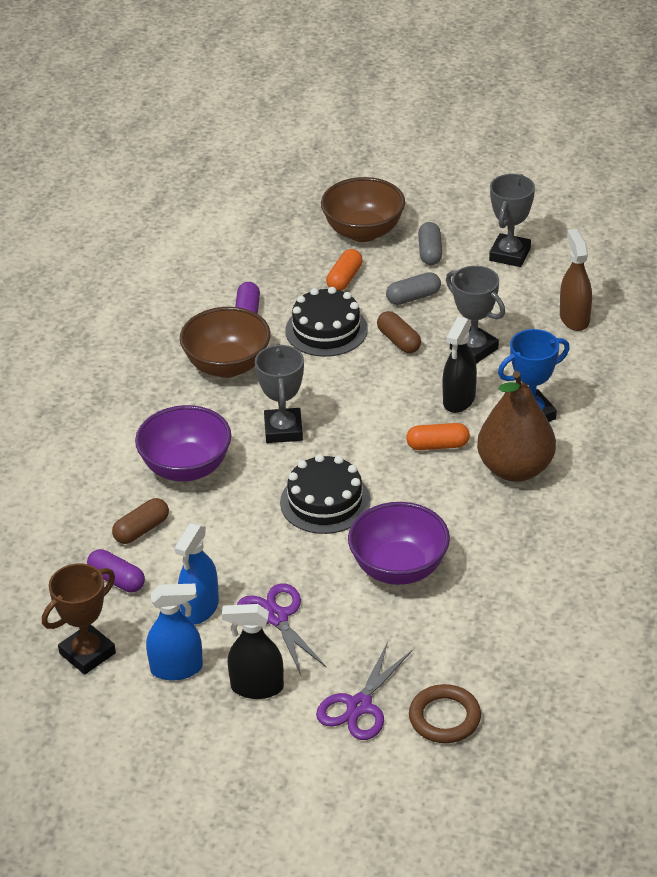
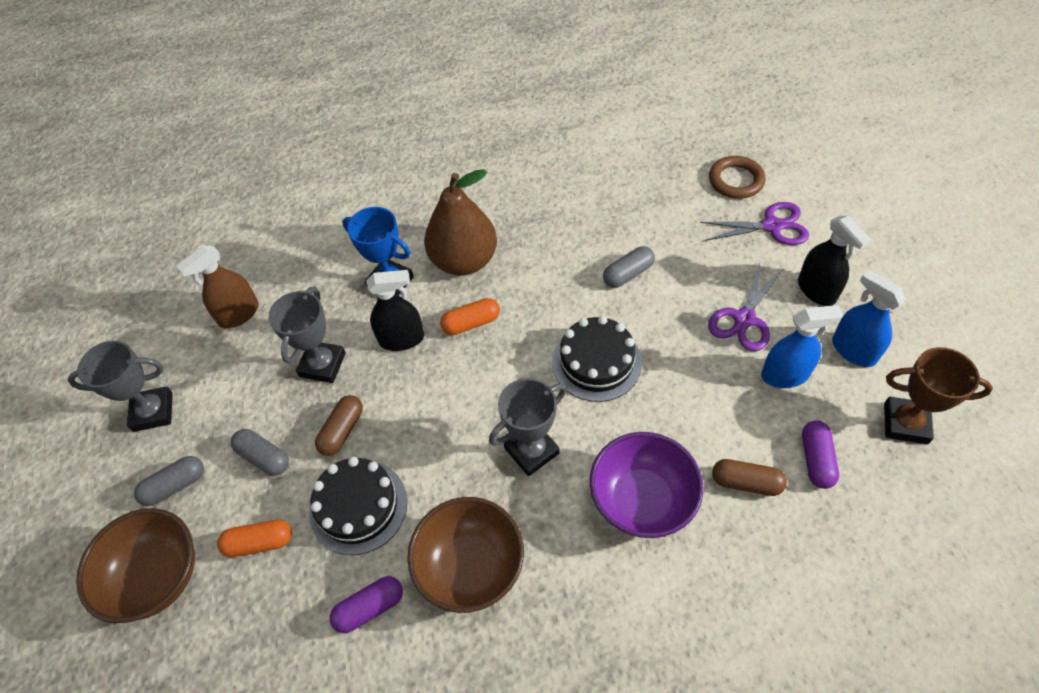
camera: 120 degrees left, 15 degrees up
(399, 568) = (628, 274): purple bowl -> grey capsule
(437, 445) = (471, 323): orange capsule -> orange capsule turned 75 degrees counterclockwise

